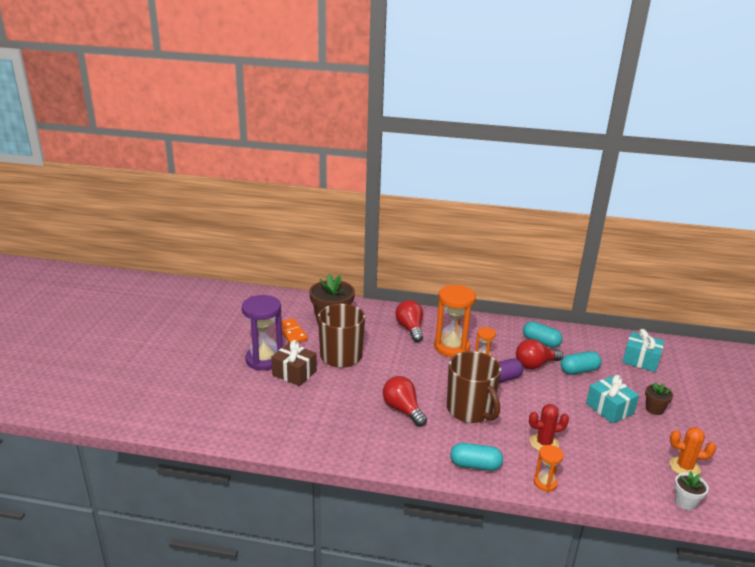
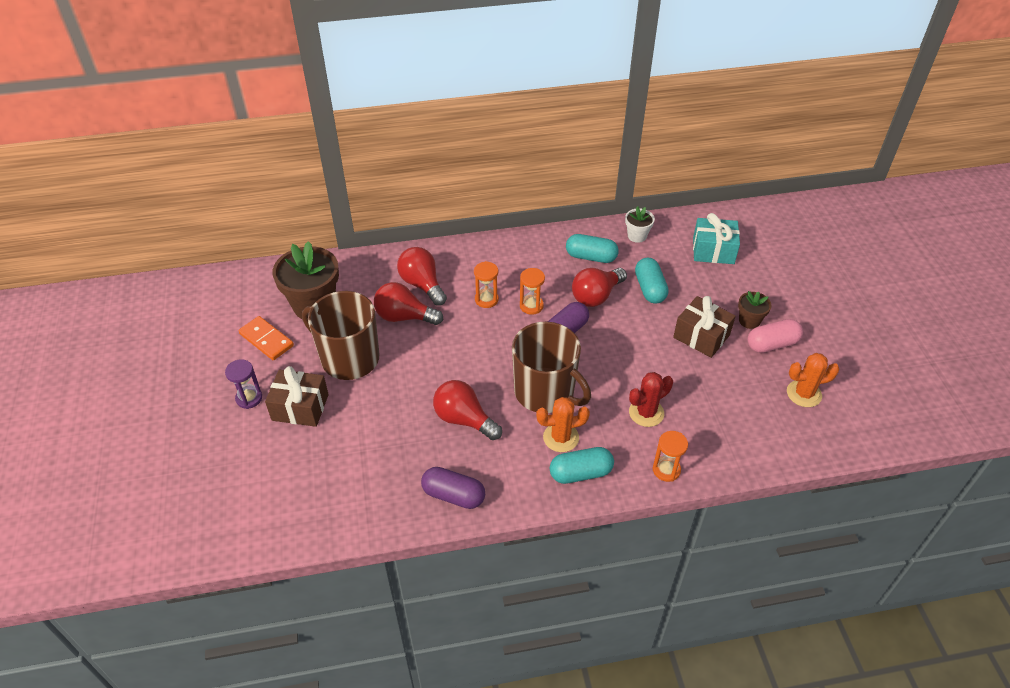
camera: 20 degrees left, 20 degrees up
(264, 360) = (249, 398): purple hourglass -> purple hourglass, size x0.50
(373, 451) = (453, 495): none -> purple capsule
(389, 343) = (404, 317): none -> red light bulb
(451, 347) = (486, 299): orange hourglass -> orange hourglass, size x0.50
(470, 440) = (561, 437): none -> orange cactus
(579, 370) = (649, 289): turquoise capsule -> turquoise capsule turned 60 degrees counterclockwise
(609, 408) = (701, 336): turquoise gift -> brown gift
(668, 428) = (772, 344): none -> pink capsule
(685, 502) = (818, 442): white flower pot -> white flower pot (637, 236)

